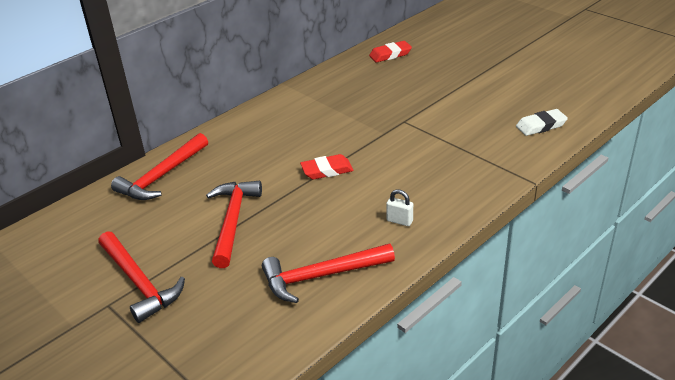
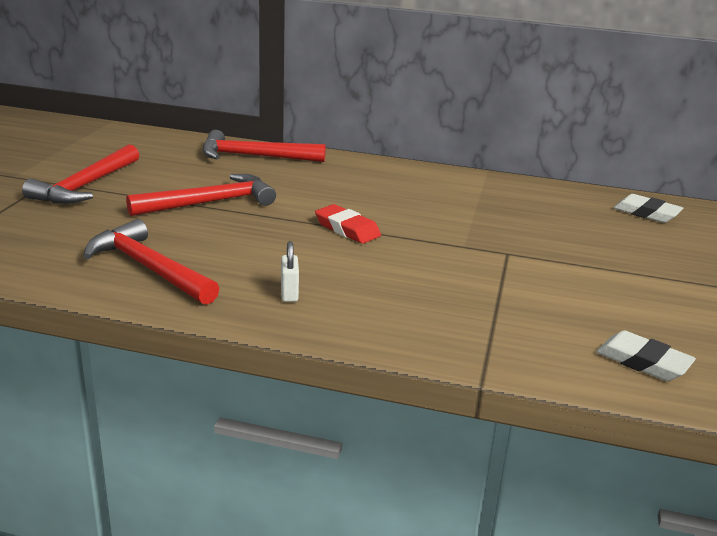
camera: 55 degrees right, 10 degrees down
(390, 54) = (646, 213): red eraser -> white eraser

